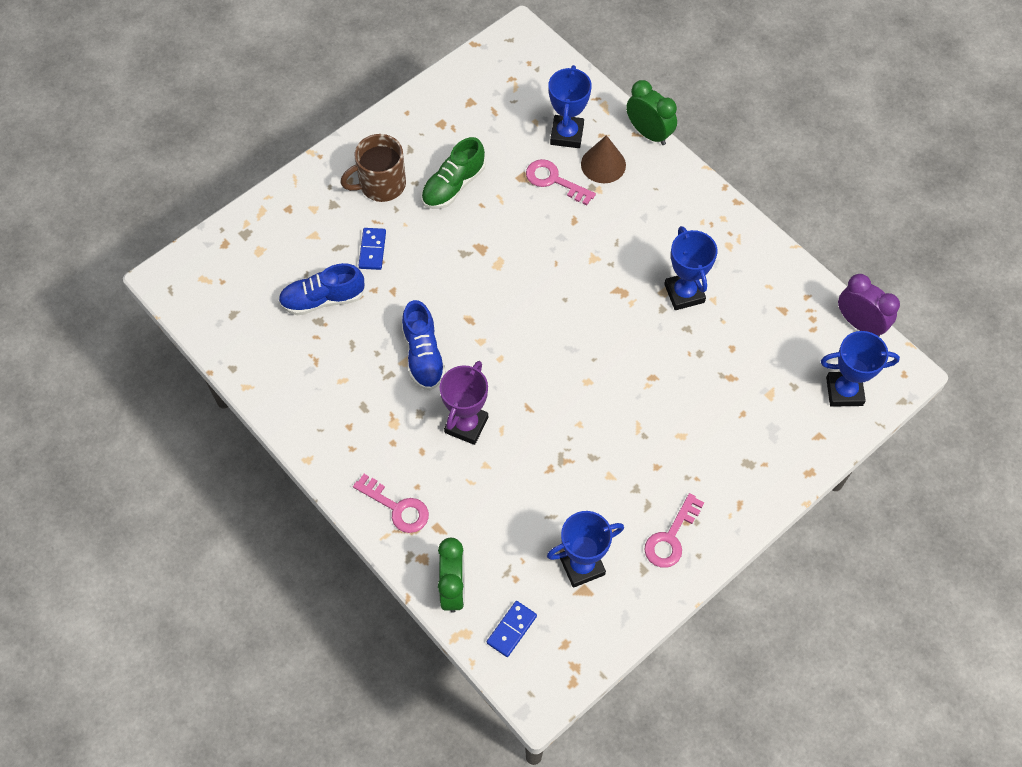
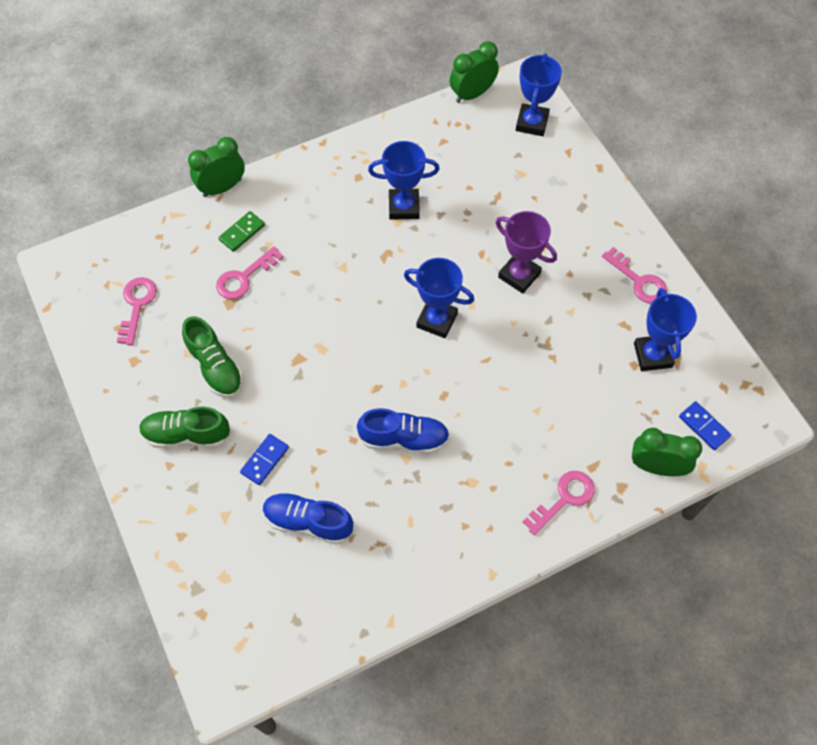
camera: 75 degrees left, 0 degrees up
(323, 299) = (308, 522): blue shoe -> blue shoe turned 105 degrees clockwise
(372, 250) = (265, 460): blue domino -> blue domino turned 75 degrees counterclockwise
(381, 184) = (186, 435): brown mug -> green shoe
(466, 425) = (490, 417): purple trophy -> purple trophy (519, 275)
(497, 107) = (137, 305): none -> pink key
(566, 134) = (195, 254): blue trophy -> blue trophy (437, 320)
(603, 164) = (242, 233): brown cone -> green domino
(859, 323) = (472, 94): purple clock -> green clock

